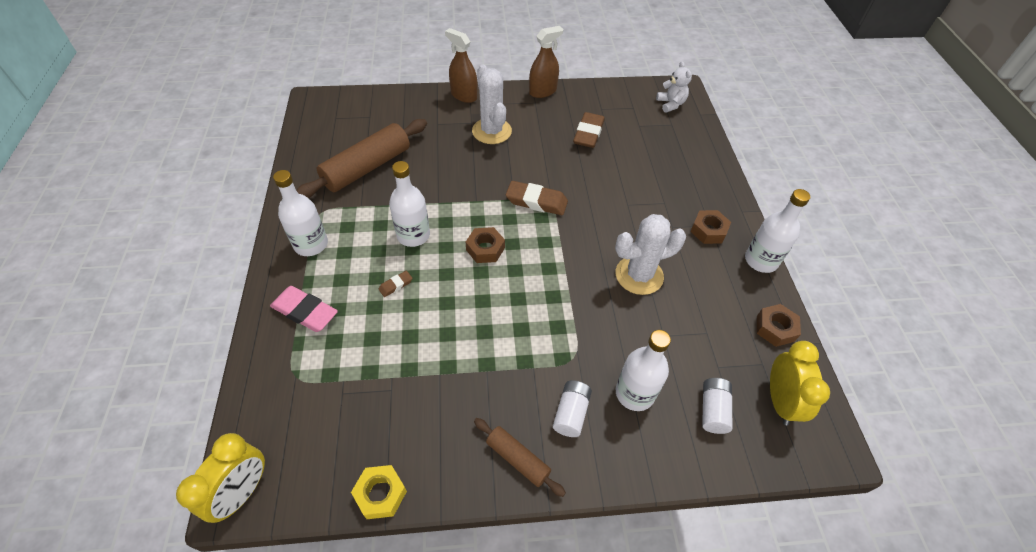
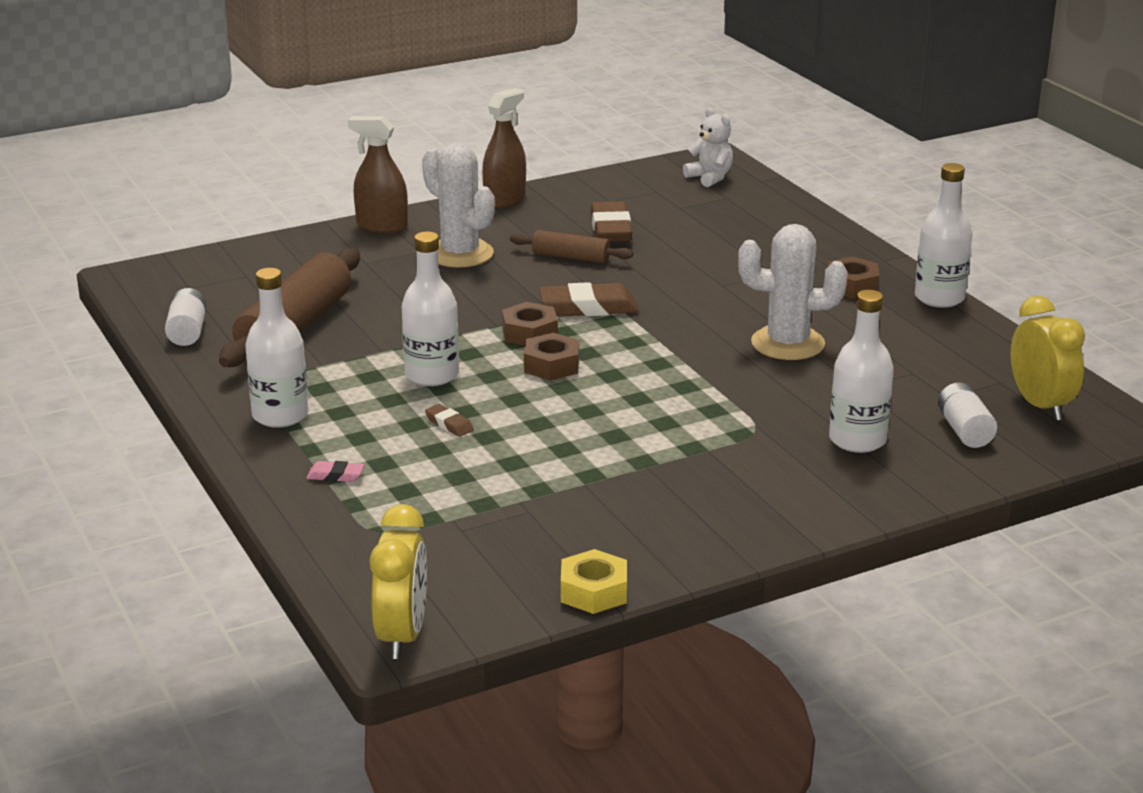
camera: 20 degrees left, 25 degrees down
(305, 312) = (335, 476): pink eraser -> pink eraser, size x0.49
(396, 285) = (449, 424): brown eraser -> brown eraser turned 75 degrees counterclockwise
(518, 459) = (749, 524): brown rolling pin -> brown rolling pin (571, 257)
(571, 413) = (788, 473): white battery -> white battery (187, 331)
(639, 275) = (787, 344): white cactus -> white cactus turned 45 degrees clockwise
(775, 328) = (996, 350): brown nut -> brown nut (529, 333)

